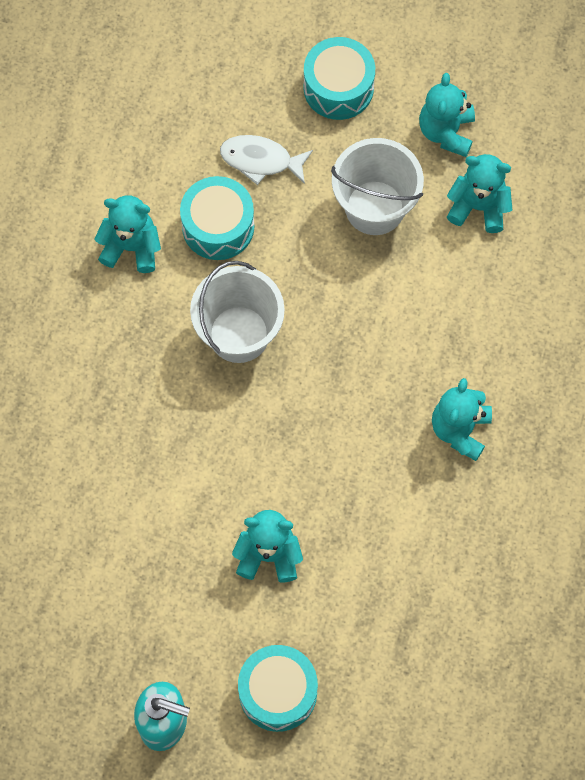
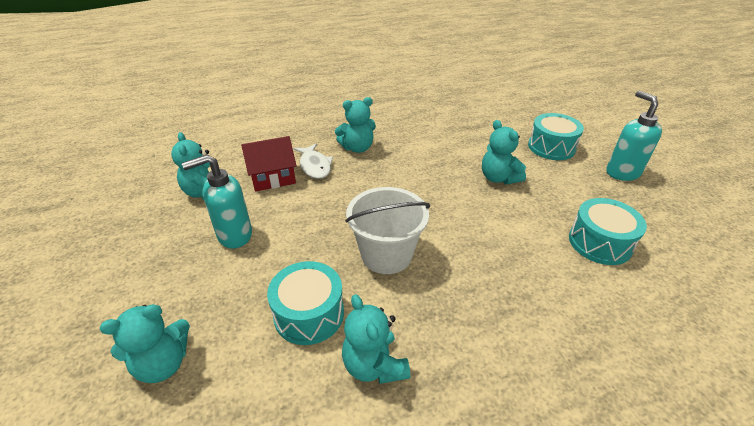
camera: 125 degrees left, 30 degrees down
(261, 160) = (226, 320): white fish -> white fish (315, 166)
(338, 88) = (124, 305): turquoise drum -> turquoise drum (600, 243)
(374, 208) = (234, 235): white bucket -> turquoise soap dispenser
(446, 132) = (148, 228): turquoise teddy bear -> turquoise teddy bear (163, 363)
(460, 291) = (273, 178): none -> red house

